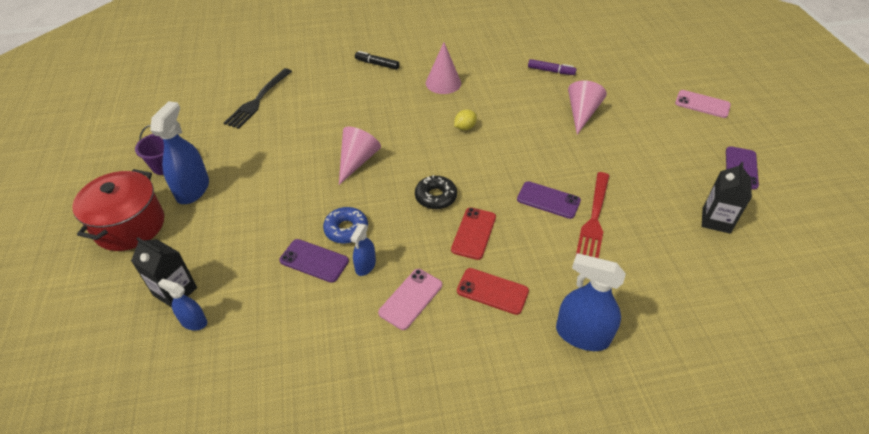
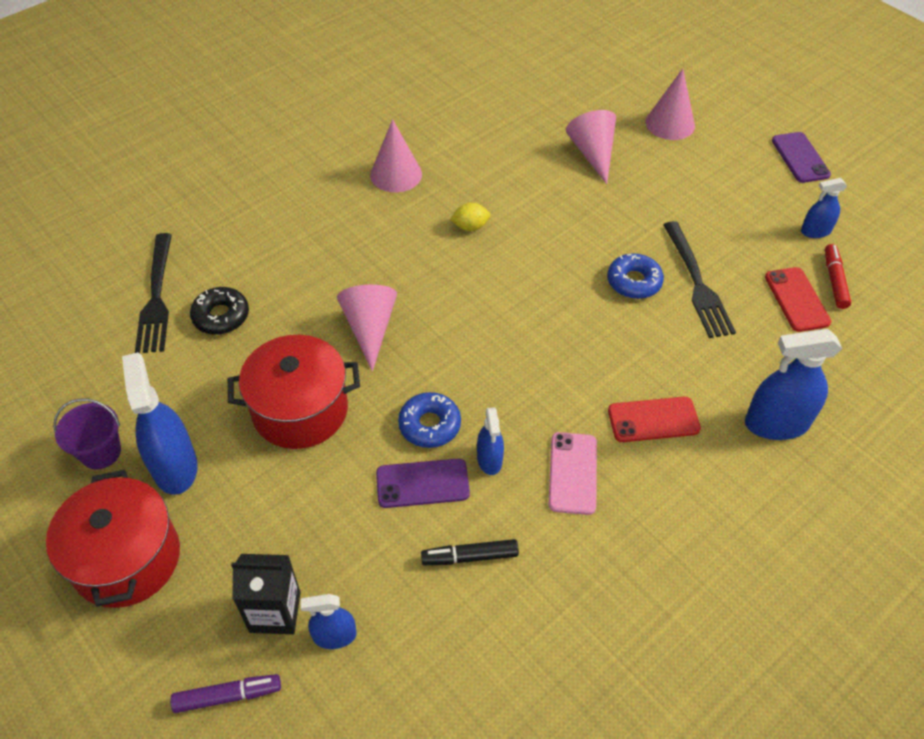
camera: 30 degrees left, 5 degrees up
(281, 189) = (300, 410): none -> red pot
(377, 64) = (285, 179): black marker -> black marker (470, 557)
(435, 197) = (504, 334): black donut -> black donut (221, 316)
(465, 127) = (470, 227): yellow lemon -> yellow lemon turned 60 degrees clockwise
(474, 233) = (582, 360): red phone -> red phone (797, 299)
(548, 200) = (634, 282): purple phone -> blue donut
(551, 71) = (517, 108): purple marker -> purple marker (228, 696)
(594, 219) = (697, 283): red fork -> black fork
(653, 113) = (670, 123): none -> pink cone
(702, 104) = (712, 92): pink phone -> none
(706, 259) = (834, 281): none -> red marker
(716, 220) = (815, 231): black carton -> blue spray bottle

